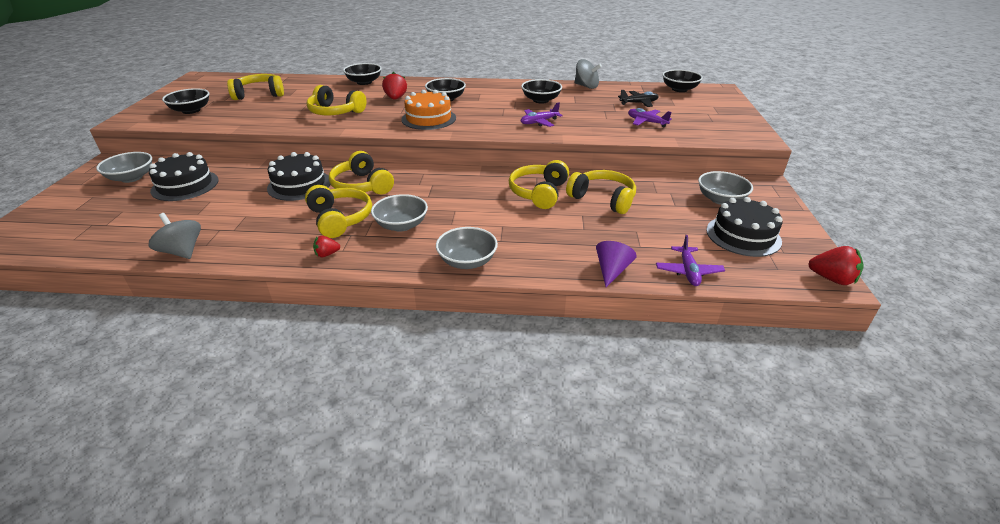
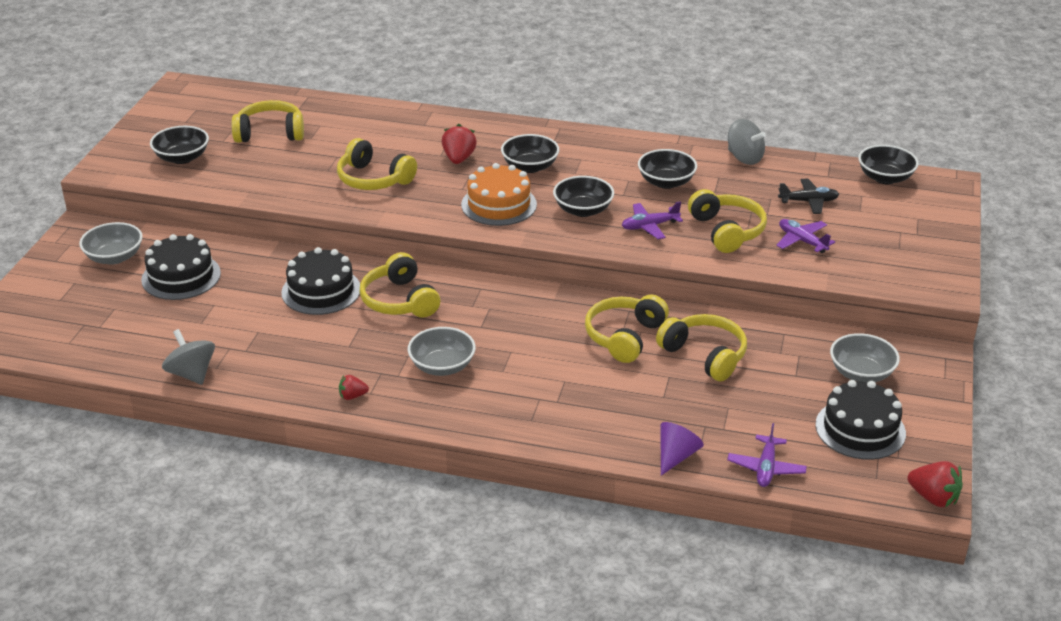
camera: 10 degrees right, 0 degrees up
(340, 219) = (369, 349): yellow headphones -> yellow headphones (727, 231)
(364, 82) = (417, 119): black bowl -> black bowl (583, 210)
(467, 261) = (511, 424): grey bowl -> none

